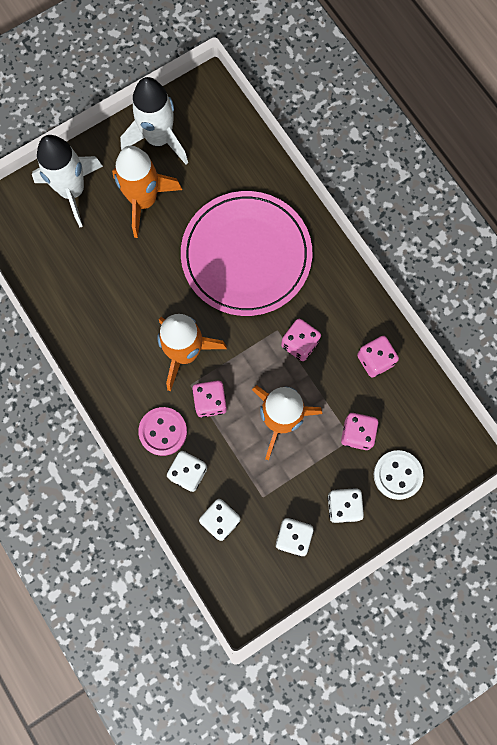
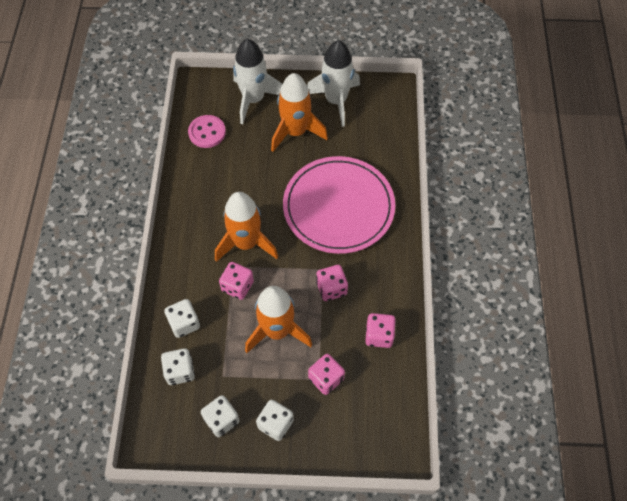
camera: 35 degrees right, 15 degrees down
(163, 431) = (189, 284): pink button -> pink button (207, 132)
(397, 475) = (334, 429): white button -> none

